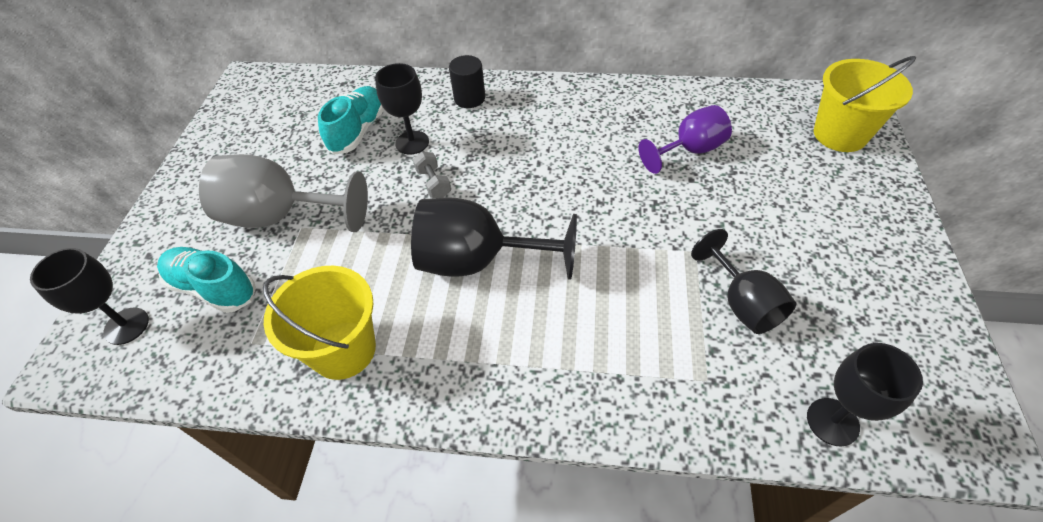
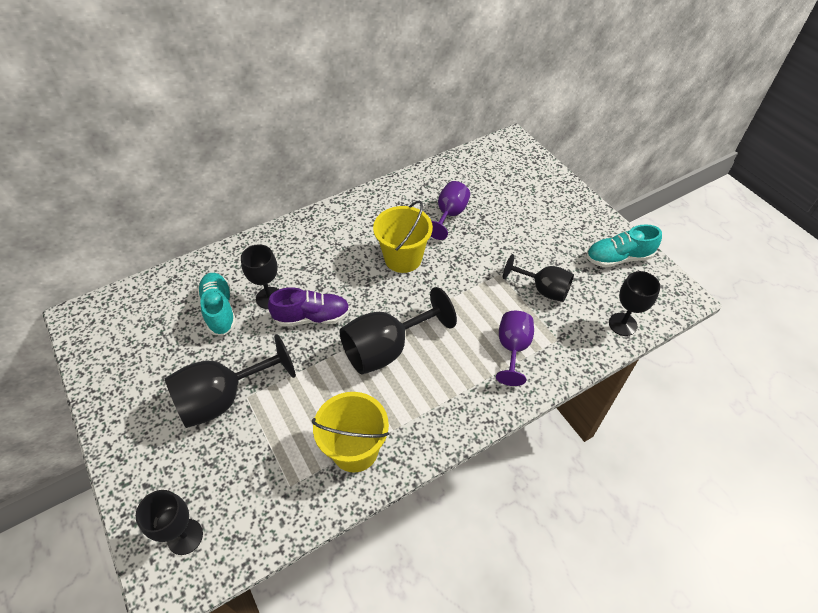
camera: 40 degrees left, 0 degrees up
(213, 288) = (225, 472): turquoise shoe -> turquoise shoe (618, 258)
(281, 216) = (223, 398): grey goblet -> black goblet
(433, 183) = (312, 317): grey dumbbell -> purple shoe
(469, 98) = (280, 246): black cylinder -> none
(631, 353) = (513, 348): none -> purple goblet
(840, 134) = (519, 166): yellow bucket -> yellow bucket (403, 258)

